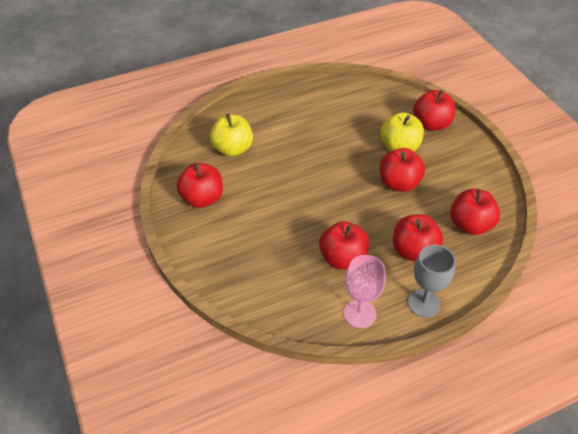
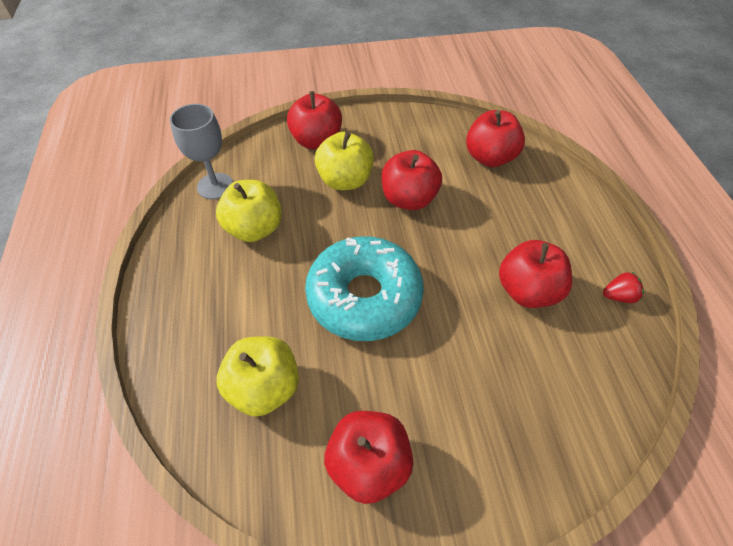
camera: 75 degrees left, 5 degrees up
(305, 176) = (364, 297): none -> turquoise donut
(336, 116) = (254, 228): none -> yellow apple
(360, 313) = (618, 296): pink goblet -> red strawberry
(414, 251) = (522, 216): red apple -> none
(424, 303) = (602, 230): grey goblet -> grey goblet (215, 186)

